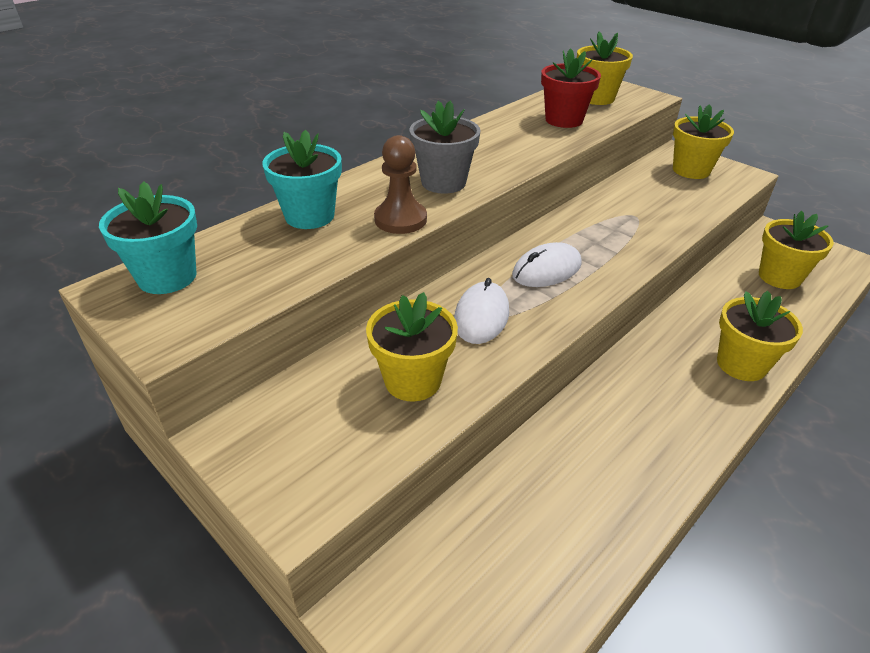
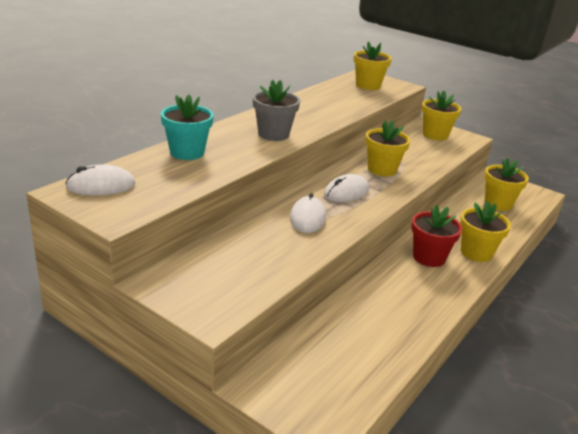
camera: 10 degrees left, 10 degrees down
(167, 277) = (101, 186): turquoise flower pot -> white mouse
(400, 219) = (250, 155): brown pawn -> none
(413, 380) = (269, 252): yellow flower pot -> yellow flower pot (382, 169)
(564, 120) = (348, 98): red flower pot -> red flower pot (429, 257)

